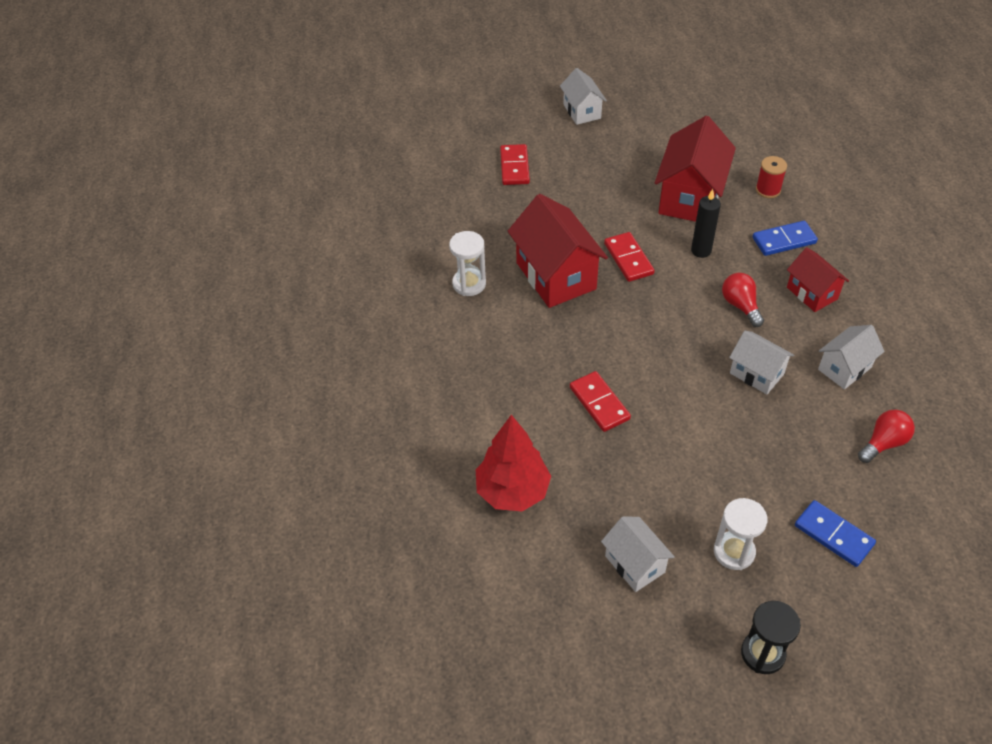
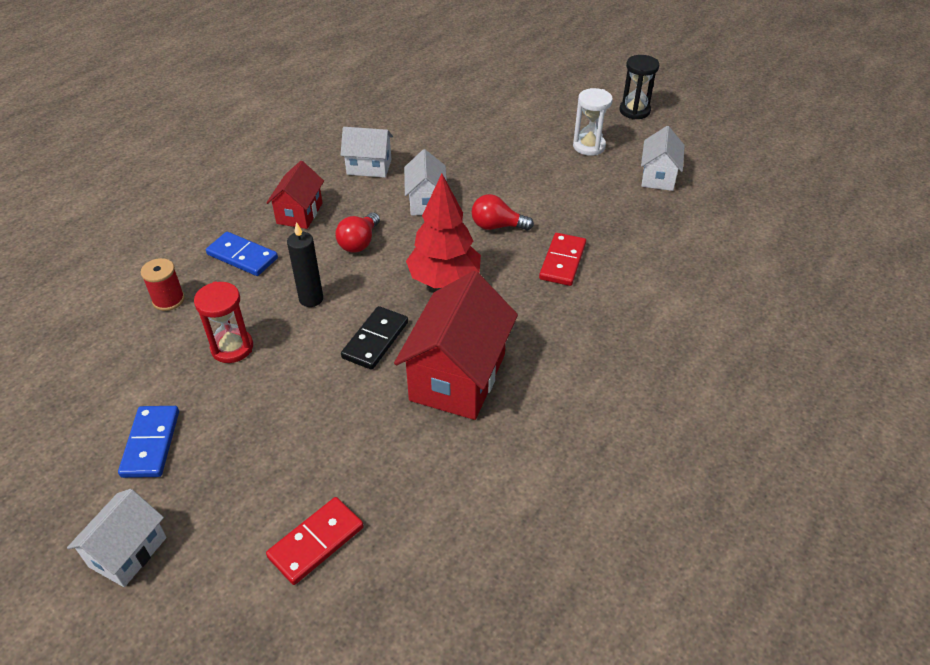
camera: 135 degrees left, 5 degrees down
(469, 284) = (548, 437): white hourglass -> none
(512, 491) = (698, 258): red tree -> red tree (444, 280)
(628, 259) = (375, 340): red domino -> black domino
(690, 197) = (232, 348): red house -> red hourglass
(834, 535) = (521, 119): blue domino -> blue domino (151, 443)
(883, 443) = (420, 128): red light bulb -> red light bulb (497, 226)

